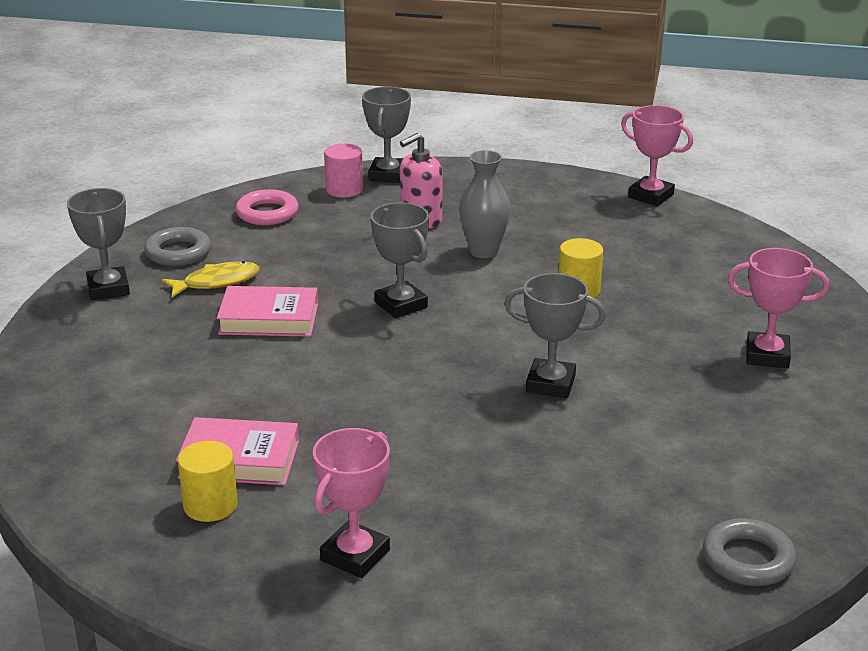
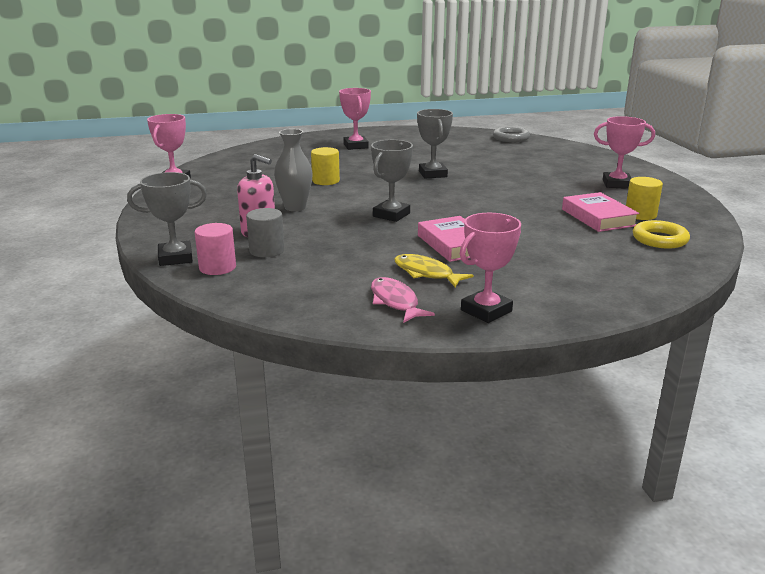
camera: 115 degrees left, 5 degrees down
(108, 289) = (486, 311): grey trophy -> pink trophy
(120, 474) = (660, 239): none -> yellow ring
(178, 252) = (395, 302): grey ring -> pink fish
(267, 213) = (288, 286): pink ring -> none
(362, 216) = (267, 250): none -> grey cylinder

